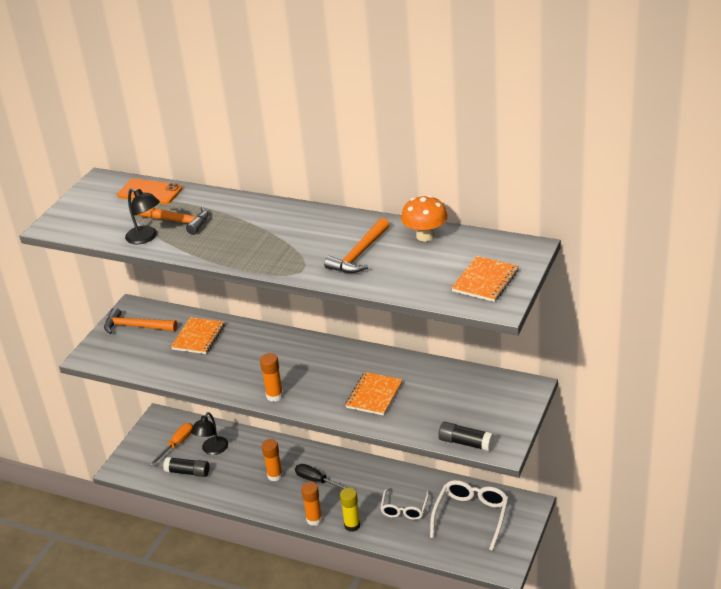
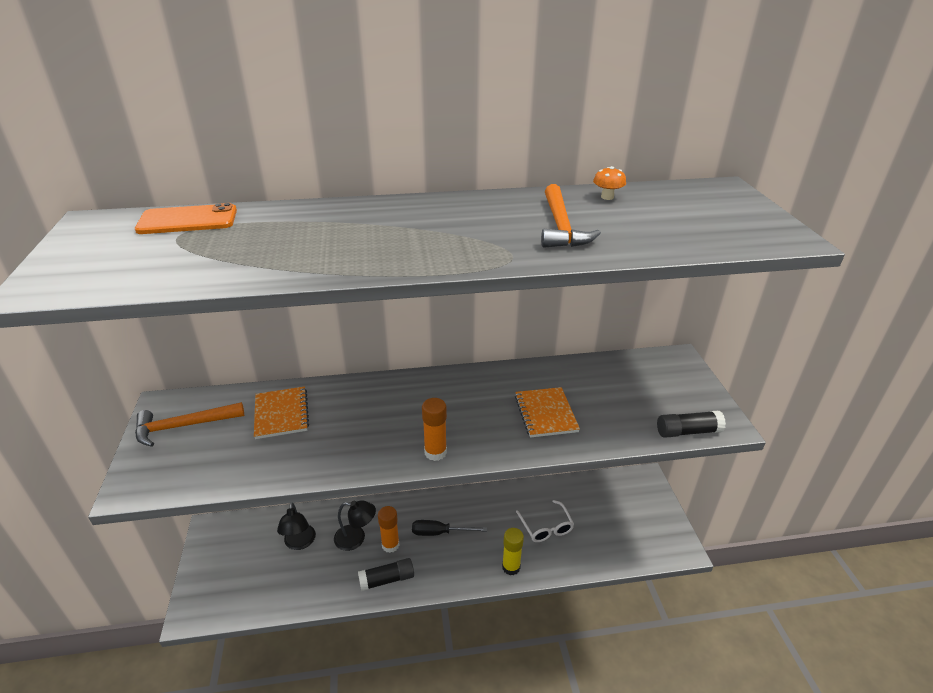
camera: 35 degrees left, 0 degrees up
(146, 238) = (231, 269): black lamp -> black lamp (356, 538)
(174, 221) = (260, 243): orange hammer -> none
(177, 444) = (252, 553): orange screwdriver -> none
(188, 472) = (286, 581): black glue stick -> black glue stick (387, 579)
(314, 519) = (468, 578): orange glue stick -> none
(425, 236) = (607, 197): orange mushroom -> orange mushroom, size x0.55
(471, 515) = (609, 508): white glasses -> none
(485, 281) = (736, 220): orange notebook -> none

